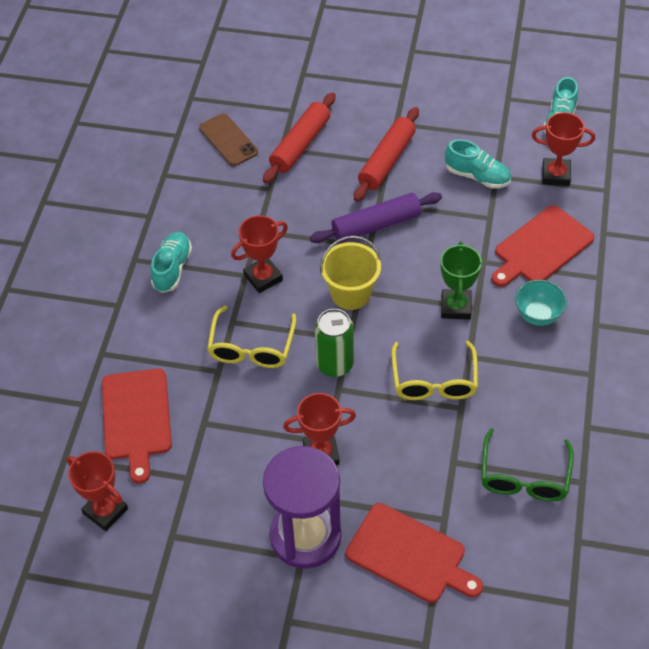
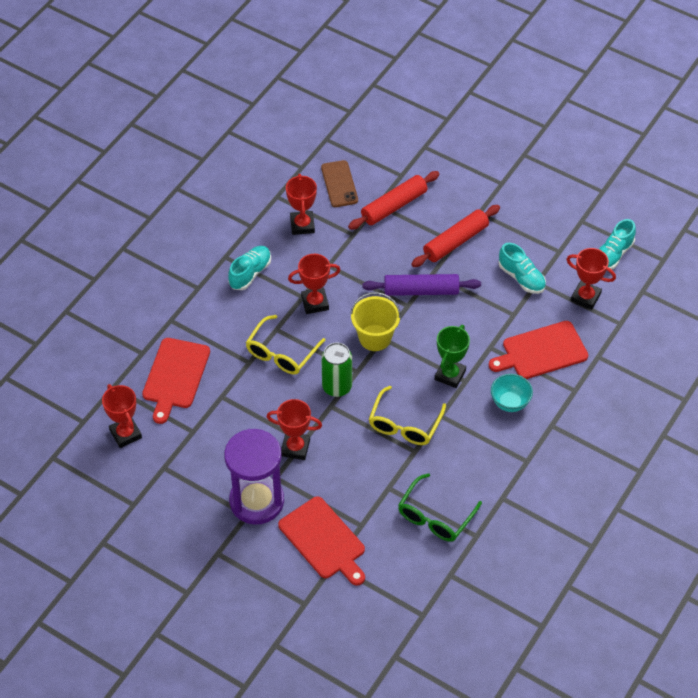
camera: 20 degrees right, 0 degrees up
(207, 196) = (302, 225): none -> red trophy

